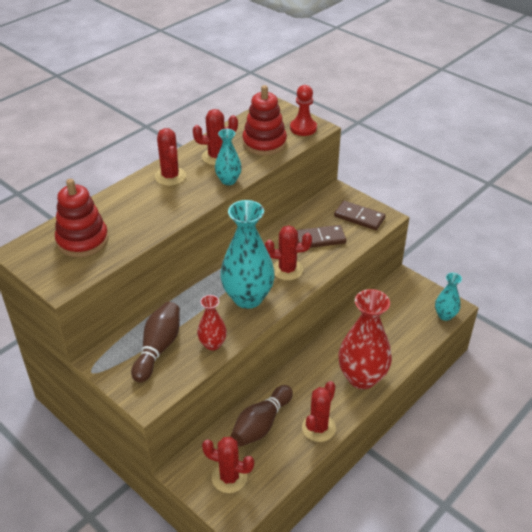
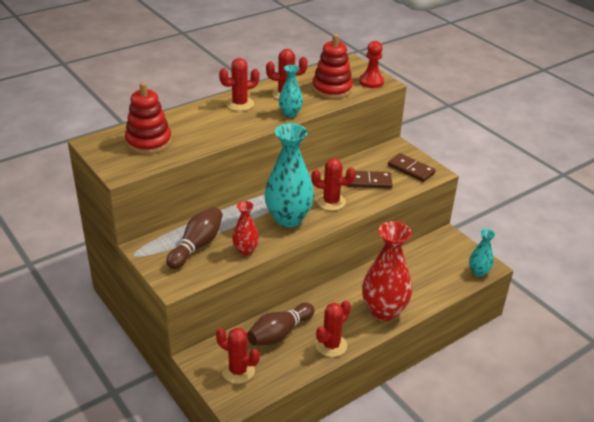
camera: 10 degrees right, 5 degrees down
(170, 176) = (240, 104): red cactus -> red cactus turned 75 degrees clockwise

